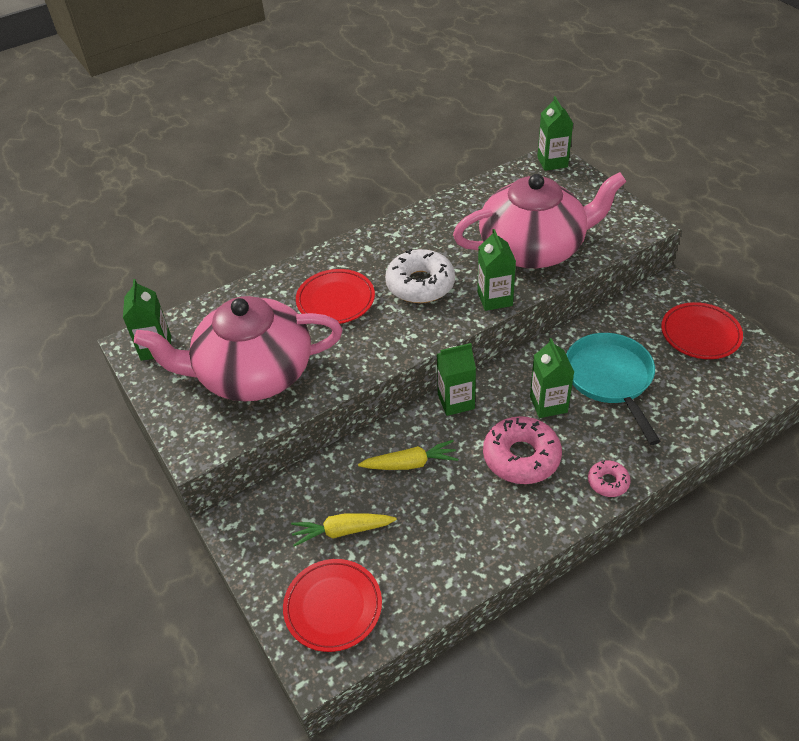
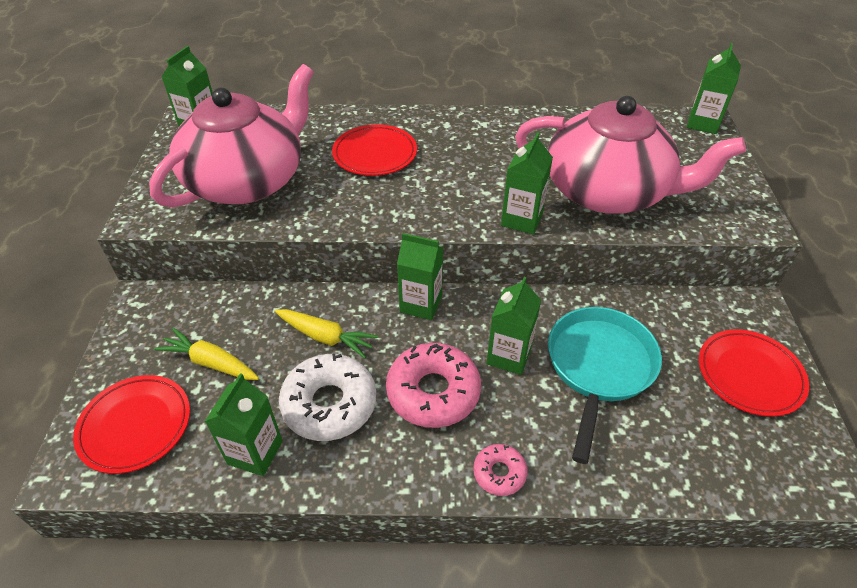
camera: 30 degrees right, 0 degrees up
(253, 373) = (247, 180): pink teapot -> pink teapot turned 105 degrees clockwise
(420, 284) = (462, 175): white donut -> white donut (329, 404)
(440, 568) = (255, 452): none -> green carton

